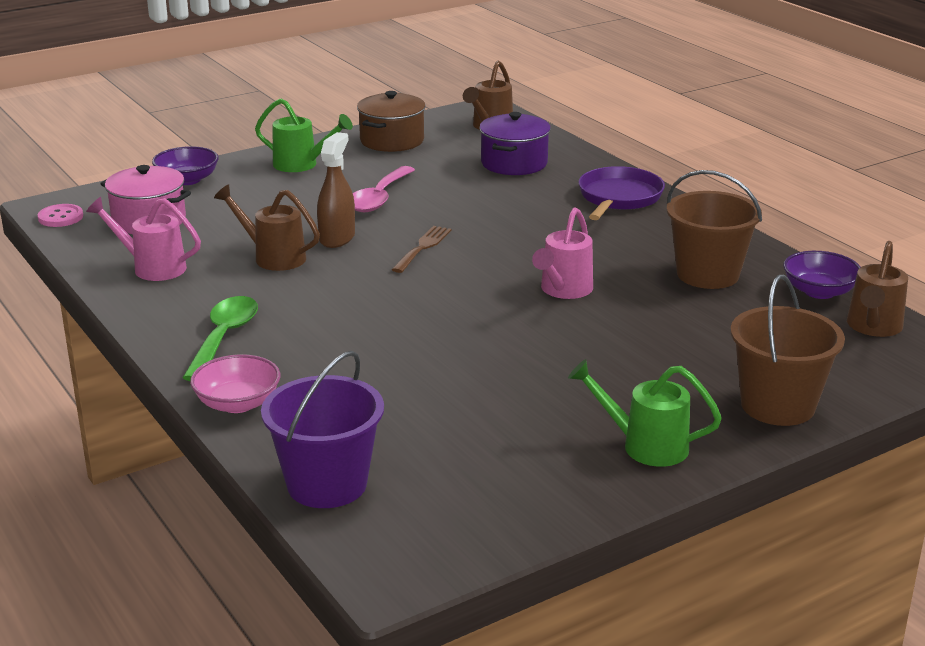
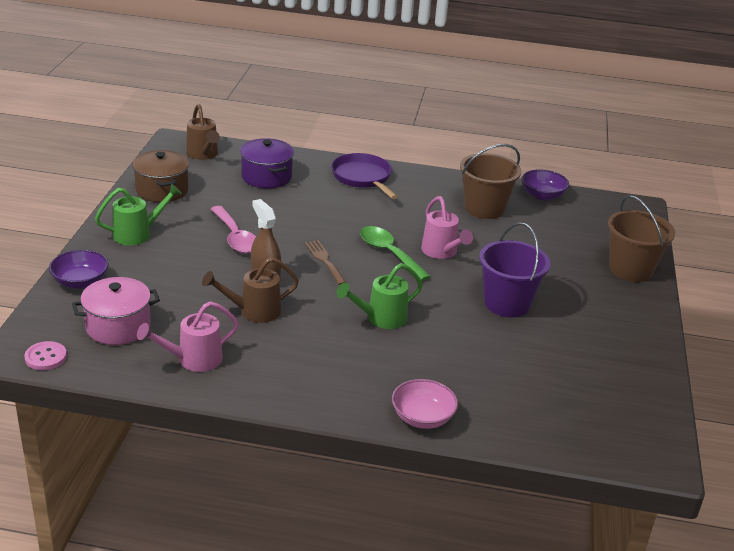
camera: 50 degrees left, 5 degrees up
(224, 338) = (334, 382): green spoon -> green spoon (389, 253)
(327, 484) = (550, 433): purple bucket -> purple bucket (507, 303)
(645, 446) = (624, 322): green watering can -> green watering can (381, 318)
(873, 327) = (593, 205): brown watering can -> none

